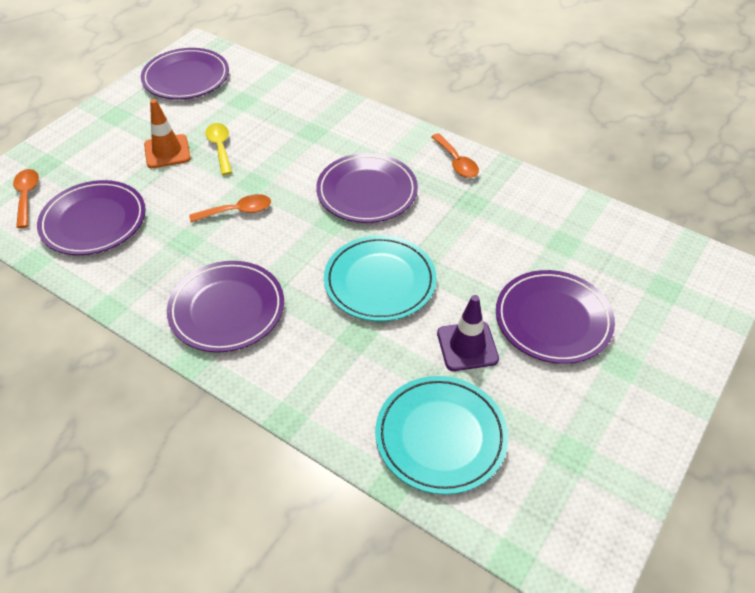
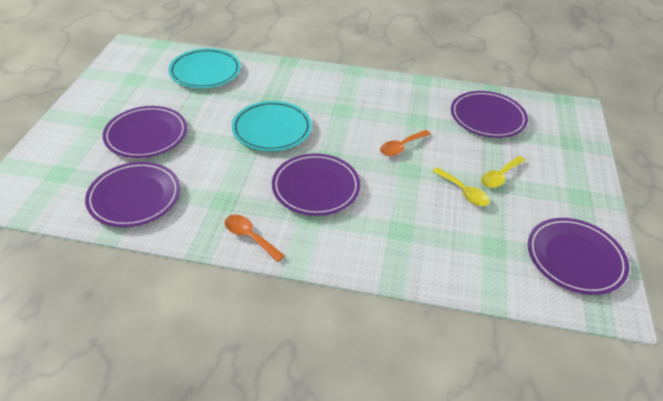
camera: 155 degrees right, 5 degrees down
(27, 196) = (549, 120): orange spoon -> none
(167, 151) = (499, 176): orange traffic cone -> yellow spoon
(227, 309) = (356, 94): purple plate -> purple plate (134, 197)
(467, 346) = (201, 109): purple traffic cone -> none

